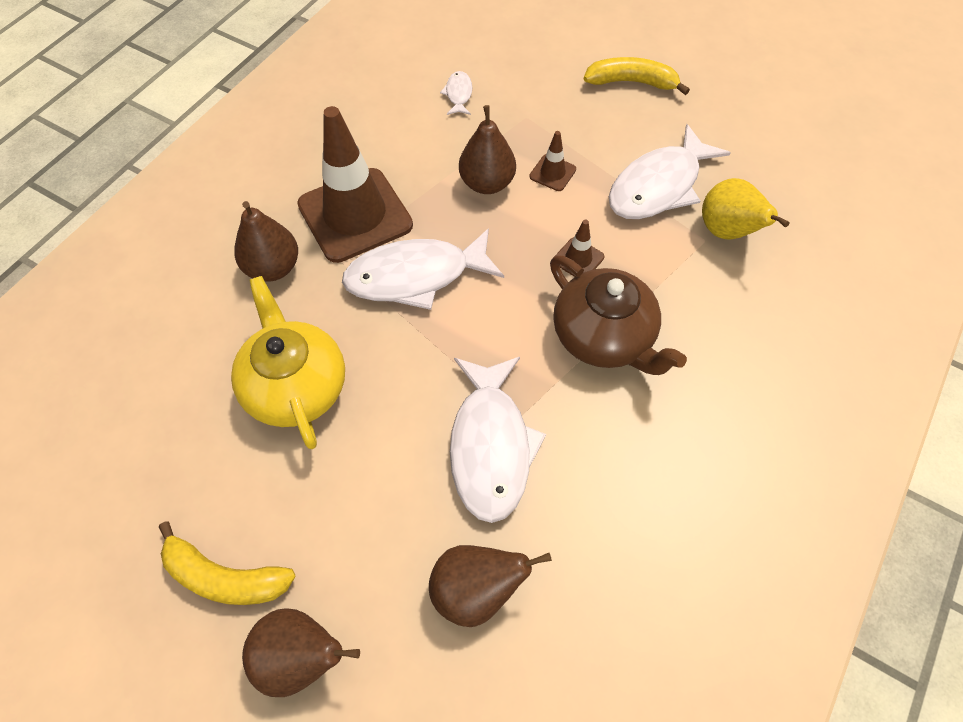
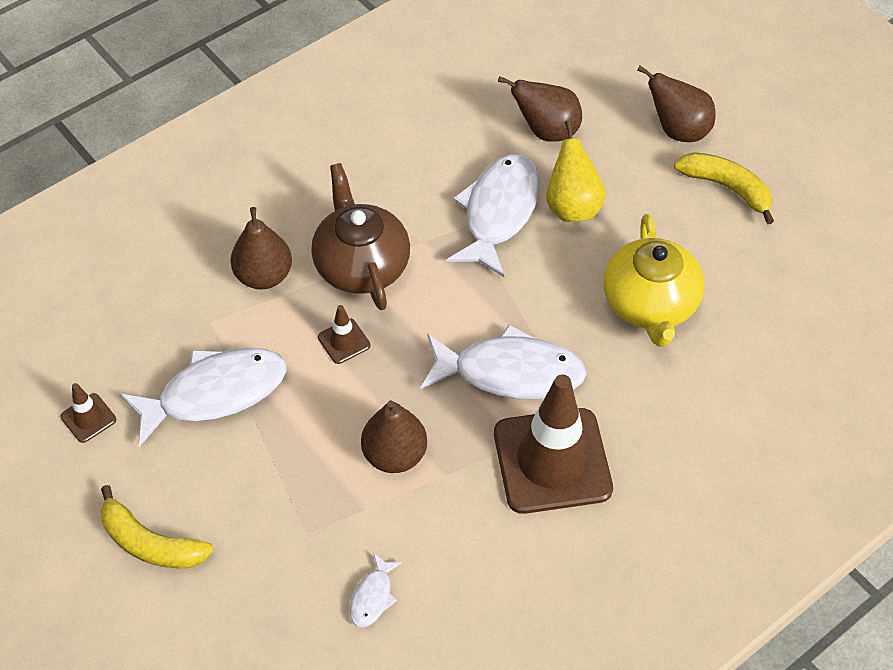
camera: 160 degrees left, 5 degrees down
(273, 268) = (652, 426): brown pear -> brown pear (264, 276)
(552, 173) = (317, 445): brown traffic cone -> brown traffic cone (88, 418)
(727, 232) = (183, 323): yellow pear -> yellow pear (572, 207)

